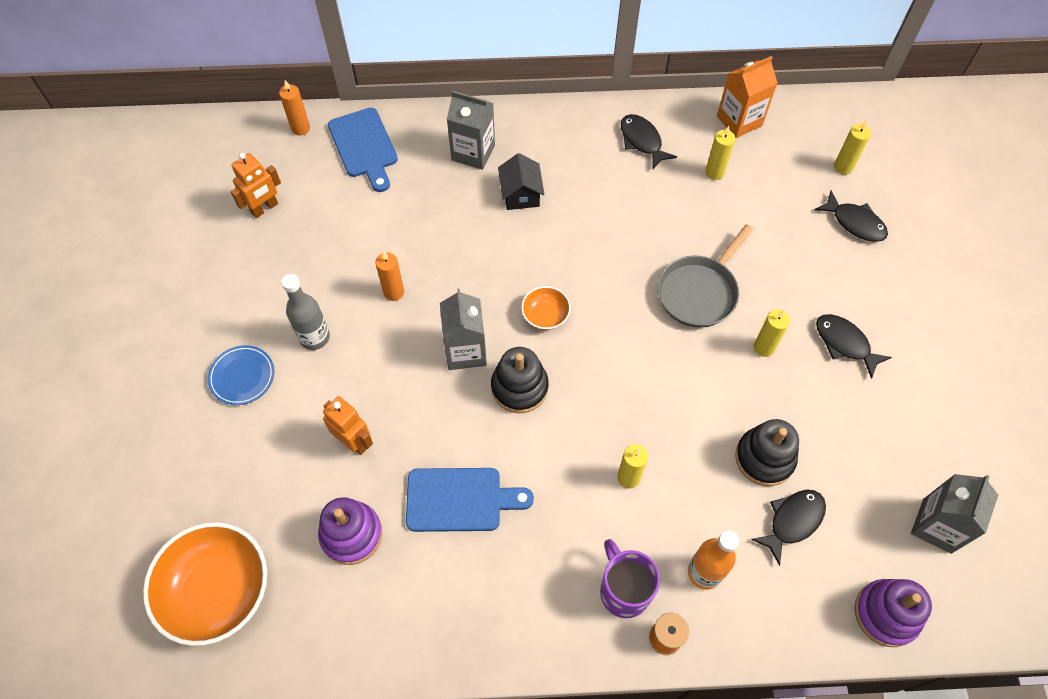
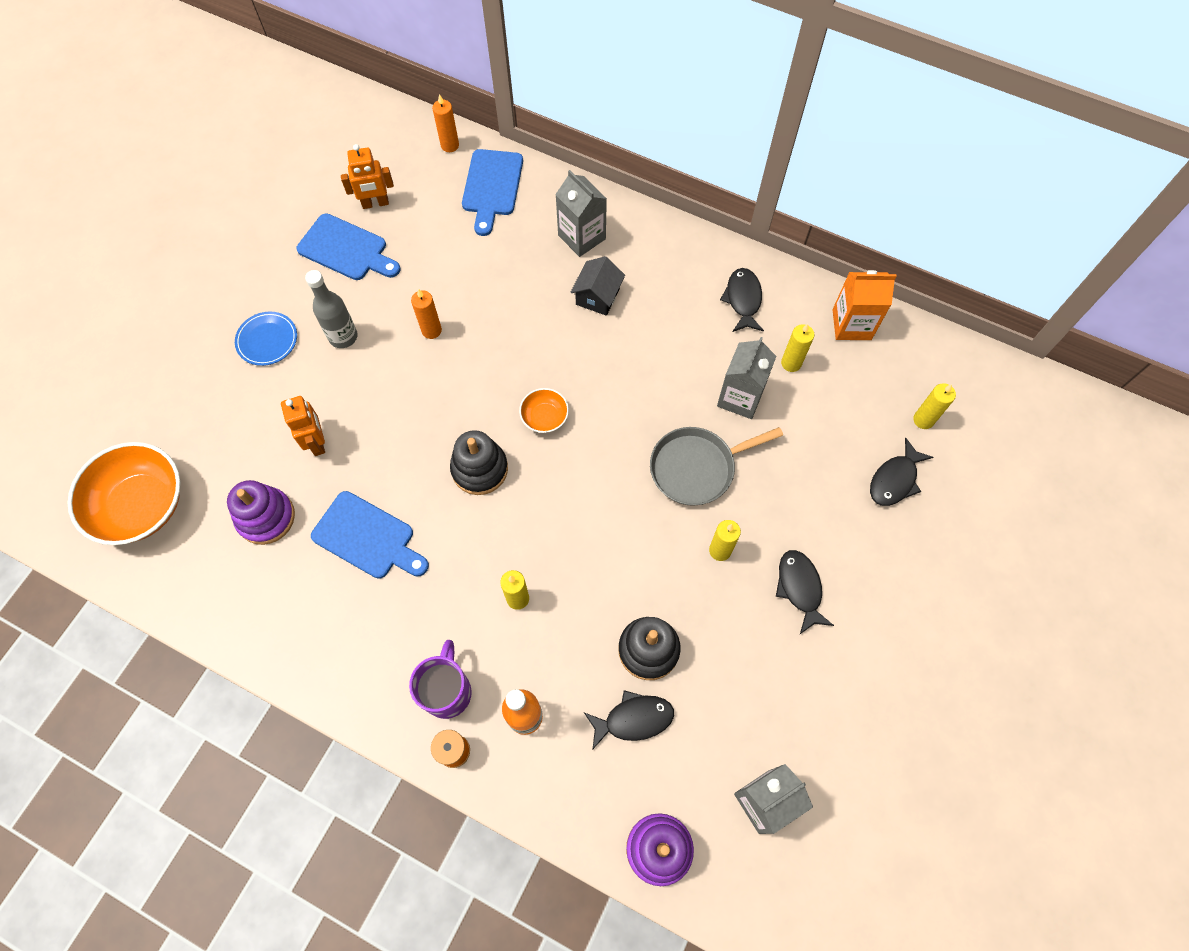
camera: 30 degrees right, 5 degrees up
(264, 260) = (346, 249): none -> blue cutting board
(465, 351) = (456, 413): grey carton -> grey carton (740, 397)
(855, 223) = (895, 480): black fish -> black fish turned 60 degrees clockwise

